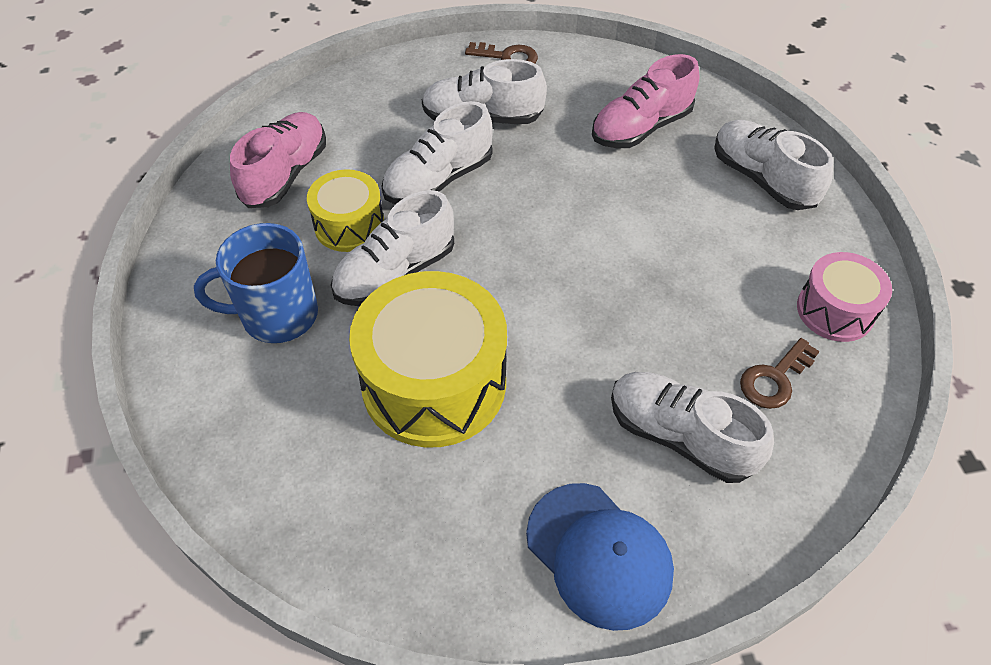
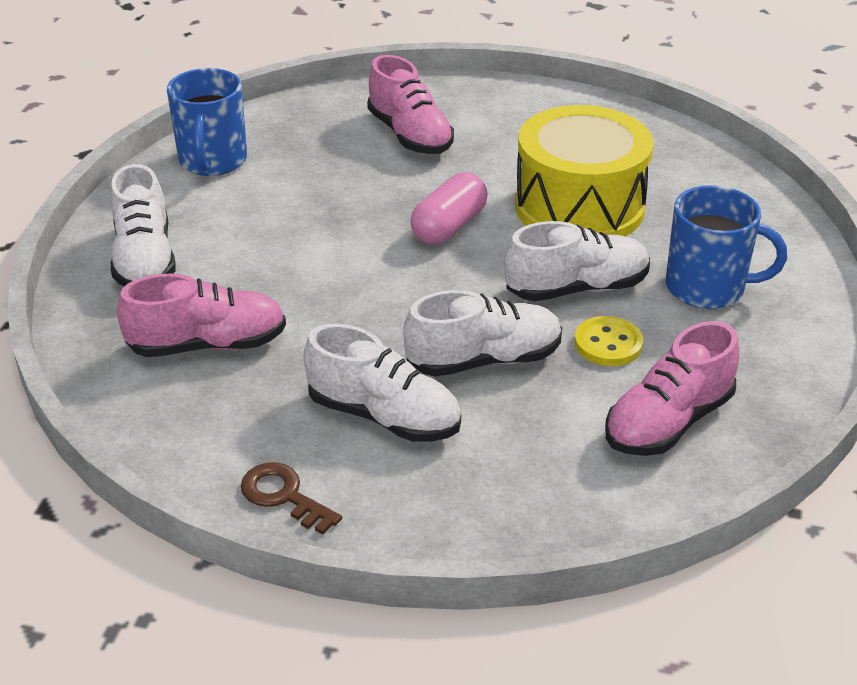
camera: 155 degrees left, 15 degrees down
(349, 225) = (608, 344): yellow drum -> yellow button
(546, 306) = (449, 226): none -> pink capsule
(599, 554) = (512, 107): blue cap -> none
(680, 436) = (410, 135): white shoe -> pink shoe
(774, 379) = (309, 142): brown key -> none
(835, 310) = (212, 161): pink drum -> blue mug

